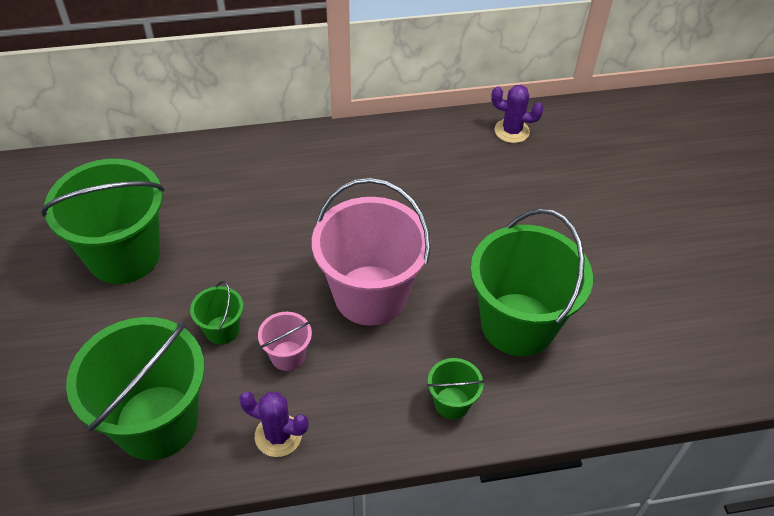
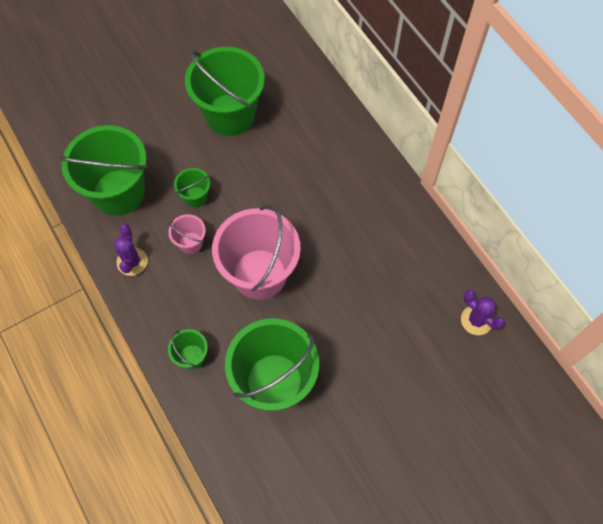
camera: 70 degrees right, 15 degrees up
(511, 131) = (476, 320): purple cactus -> purple cactus turned 45 degrees counterclockwise

